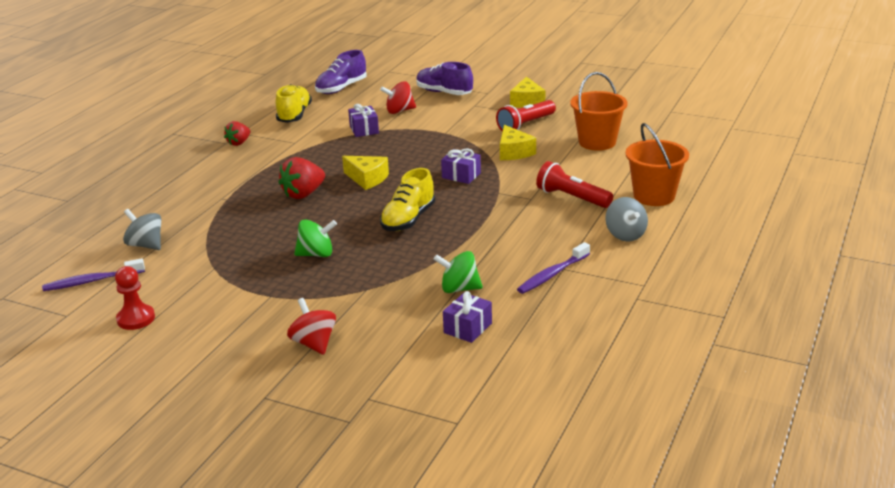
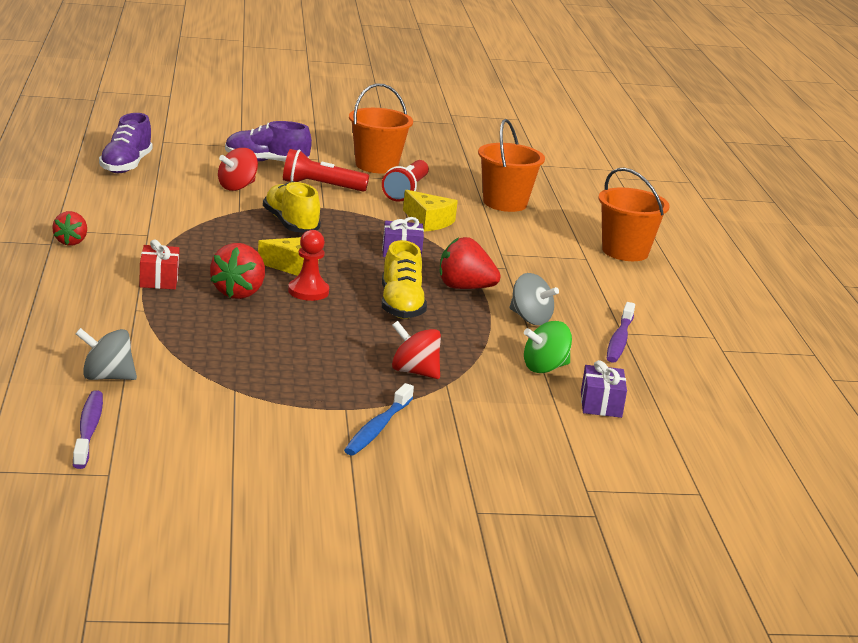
camera: 35 degrees left, 5 degrees down
(91, 281) = (88, 430): purple toothbrush -> purple toothbrush turned 135 degrees clockwise
(136, 319) = (210, 461): red pawn -> red pawn (308, 291)
(262, 177) = (159, 279): none -> red gift
(274, 315) = (377, 428): none -> blue toothbrush
(294, 115) = (104, 202): yellow shoe -> yellow shoe (291, 224)
(314, 343) = (461, 448): red spinning top -> red spinning top (414, 372)
(316, 254) = (342, 356): green spinning top -> none
(364, 130) = (220, 212): purple gift -> none
(475, 211) = (464, 288): none -> red strawberry
(527, 101) = (376, 165): yellow cheese -> orange bucket
(572, 198) = (547, 262): red flashlight -> red flashlight (321, 186)
(625, 235) = (642, 292): grey spinning top -> grey spinning top (530, 319)

